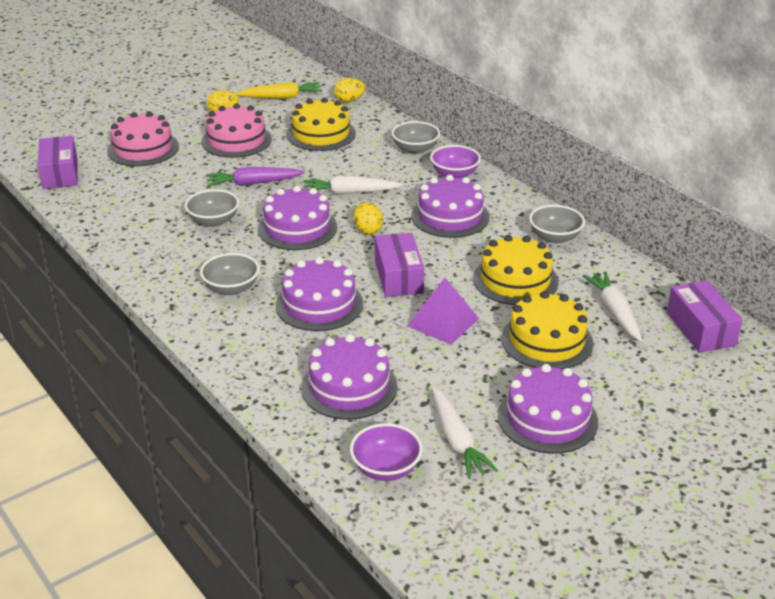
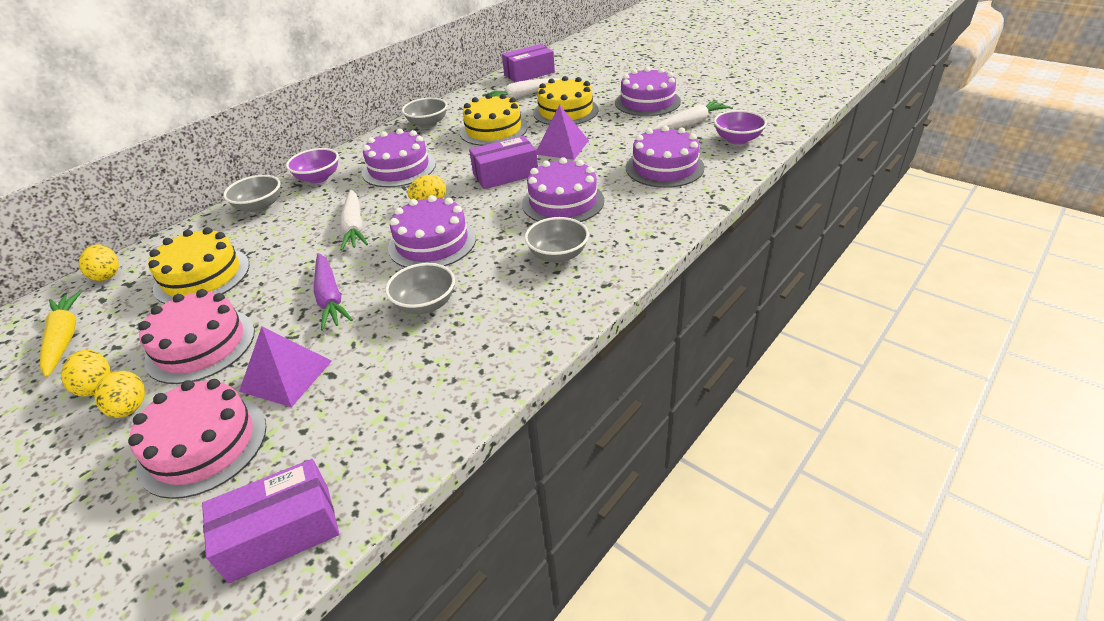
camera: 100 degrees left, 5 degrees up
(180, 170) = (286, 375): none -> purple pyramid
(193, 125) = (130, 408): none -> yellow egg

